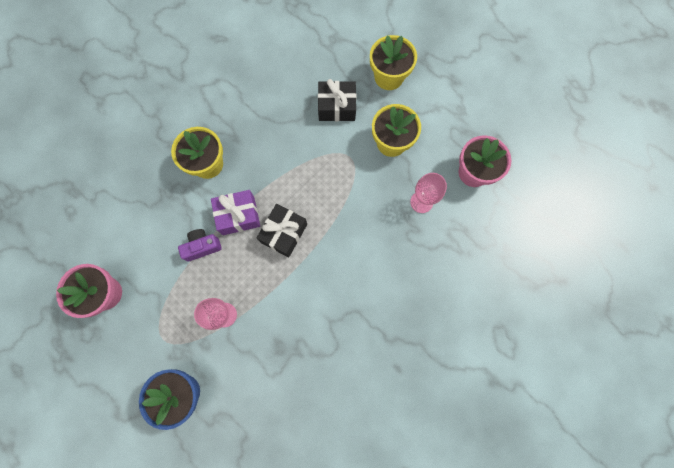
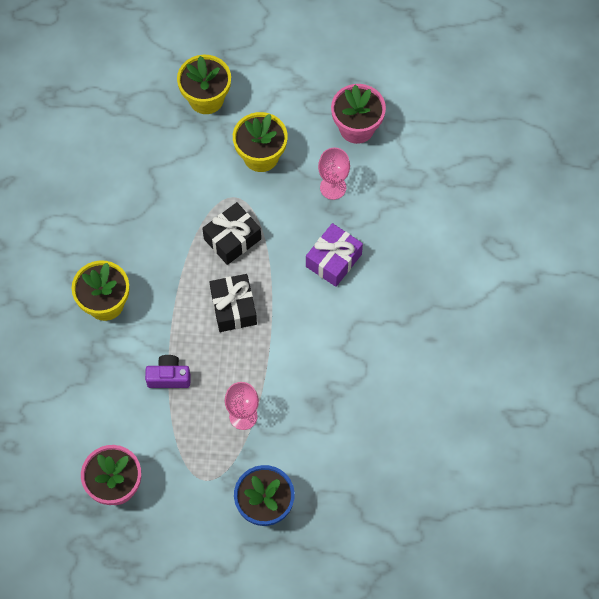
camera: 40 degrees left, 10 degrees down
(202, 246) = (169, 377): purple camera -> purple camera turned 60 degrees clockwise
(238, 215) = (177, 325): purple gift -> purple gift (333, 260)
(337, 107) = (181, 161): black gift -> black gift (232, 239)

